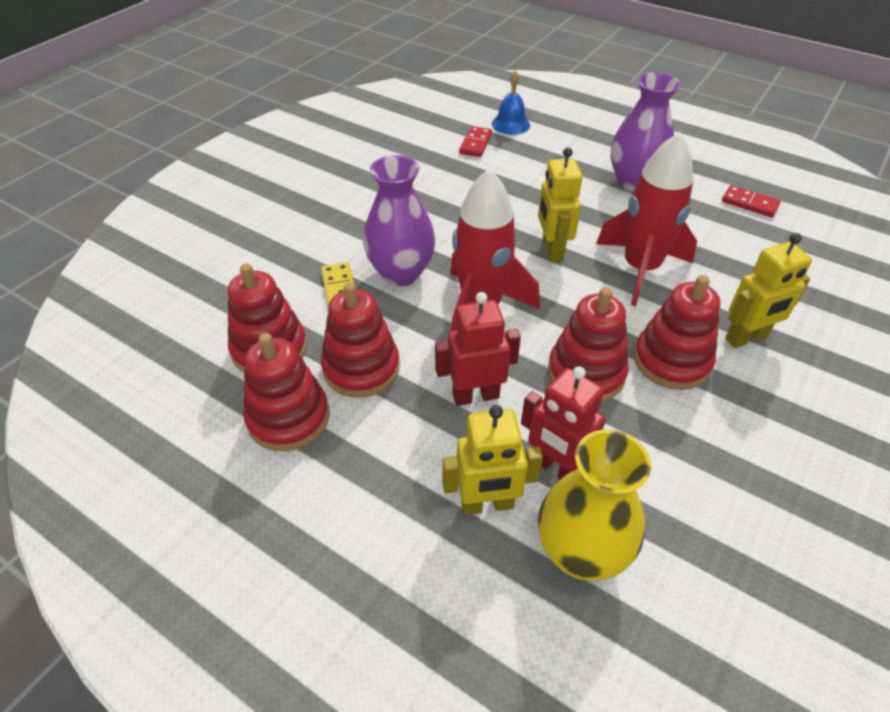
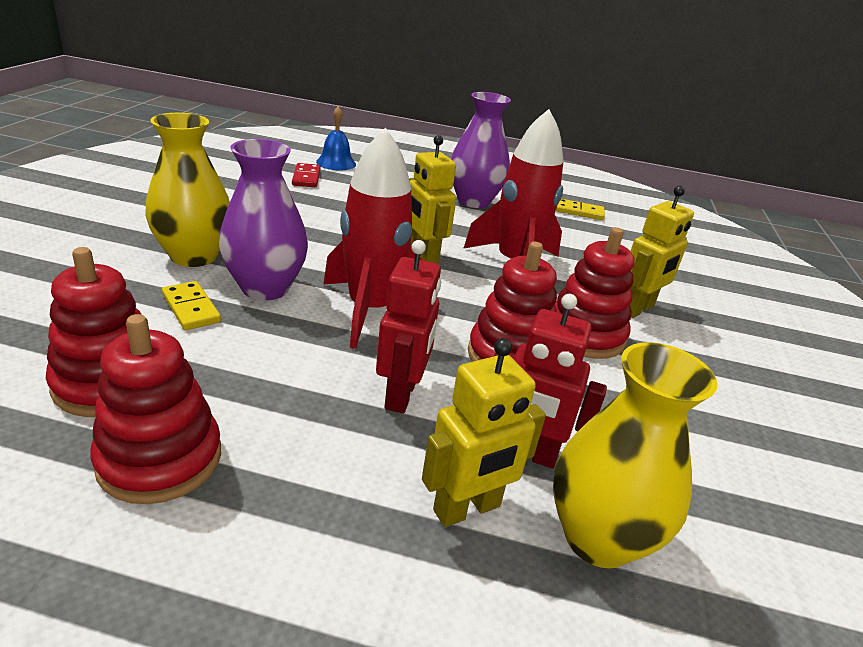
camera: 25 degrees left, 15 degrees down
(354, 233) = (194, 256): none -> yellow vase
(361, 368) = (247, 387): red stacking toy -> none
(475, 395) = (401, 395): red robot -> red robot turned 135 degrees clockwise
(749, 203) = (579, 212): red domino -> yellow domino

